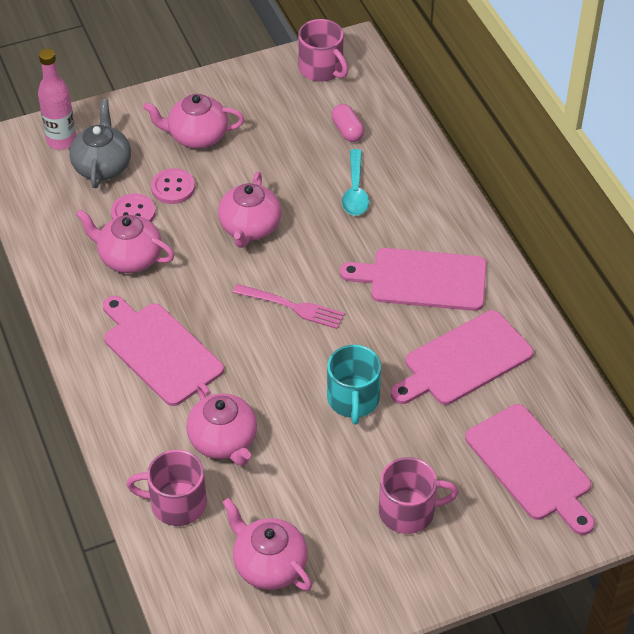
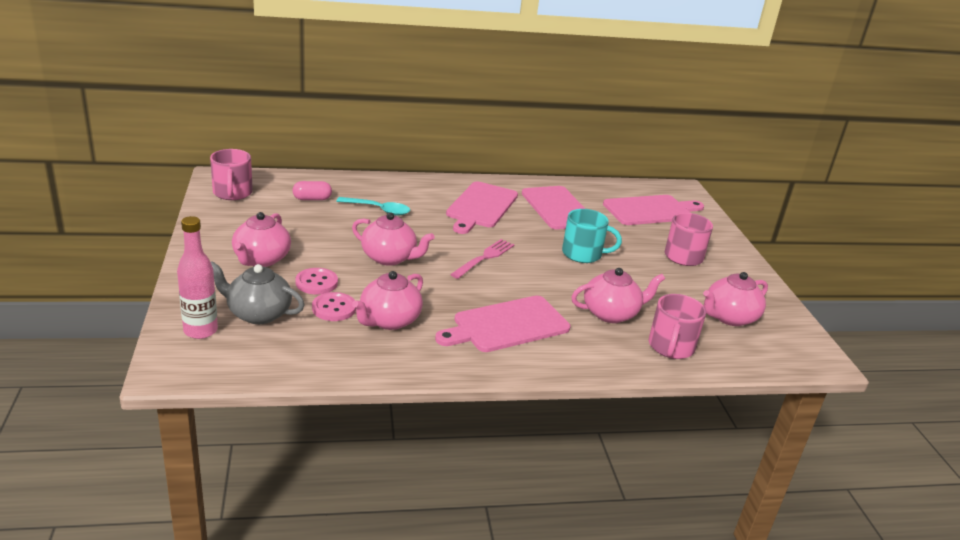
camera: 80 degrees left, 20 degrees down
(322, 69) = (232, 193): pink mug -> pink mug turned 105 degrees clockwise

